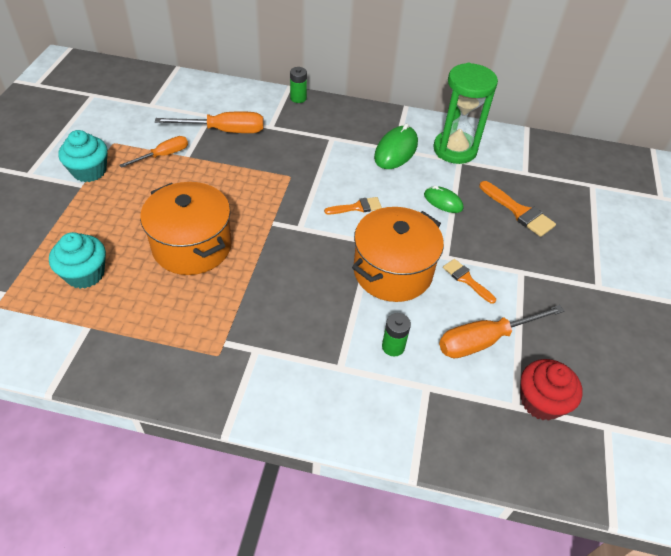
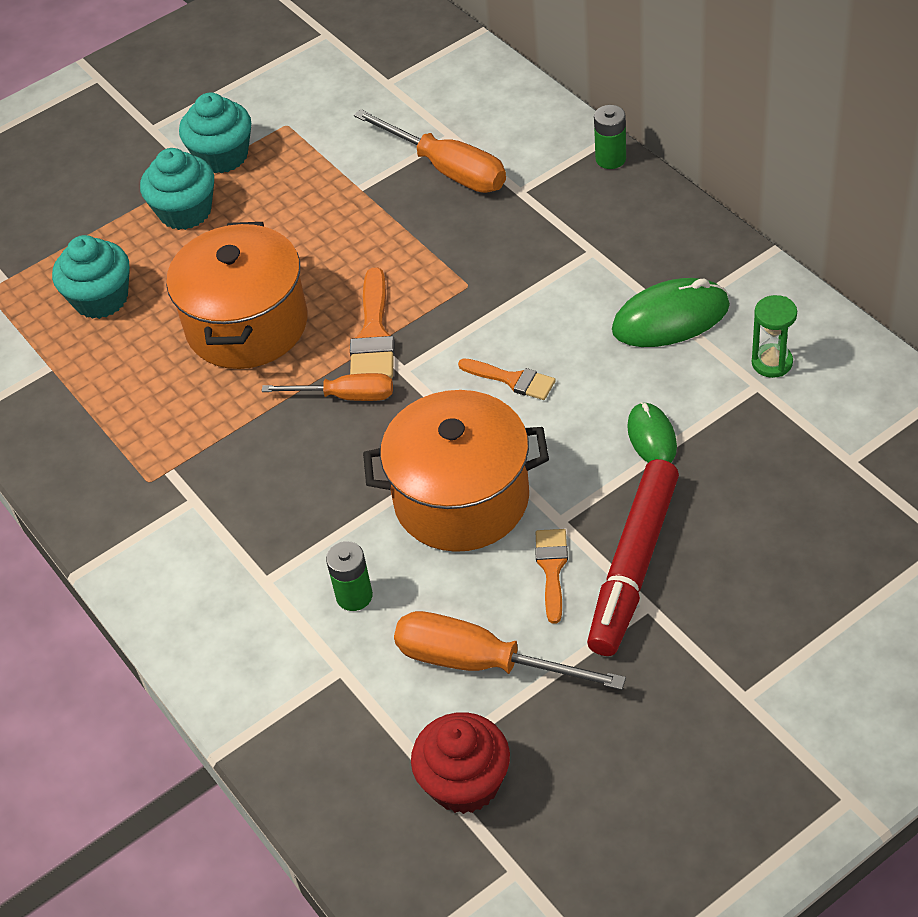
camera: 50 degrees right, 0 degrees up
(94, 207) = (185, 211): none -> turquoise cupcake
(163, 155) = (331, 173): orange screwdriver -> orange screwdriver (345, 396)
(455, 150) = (772, 362): green hourglass -> green hourglass, size x0.47
(497, 258) = (634, 566): none -> red marker
(519, 211) = (757, 516): orange brush -> orange brush (373, 335)

